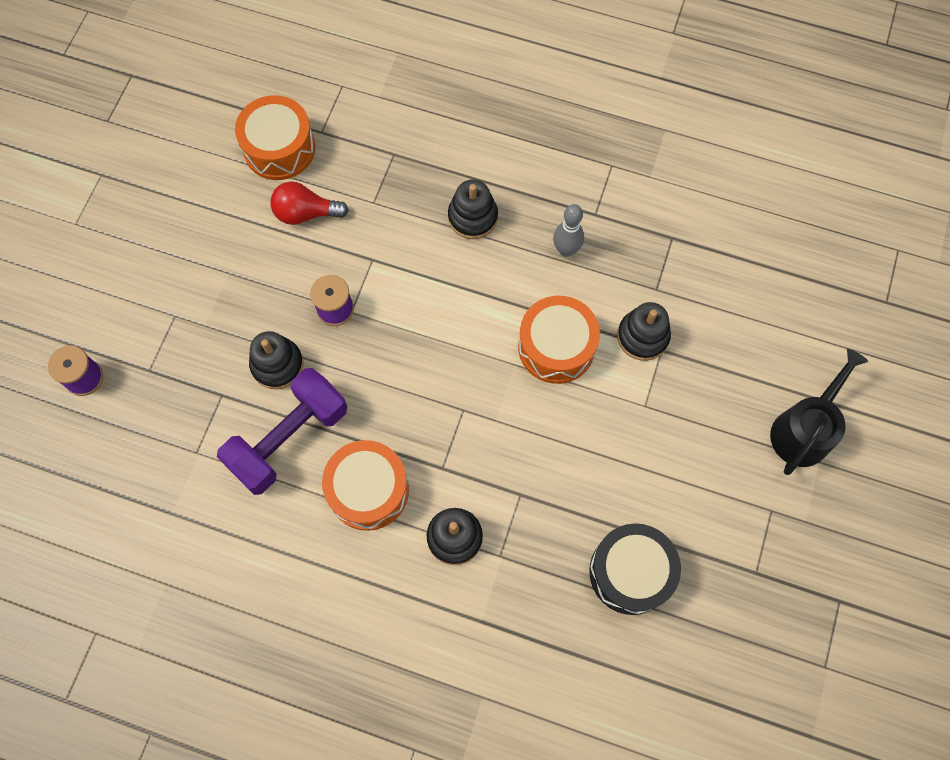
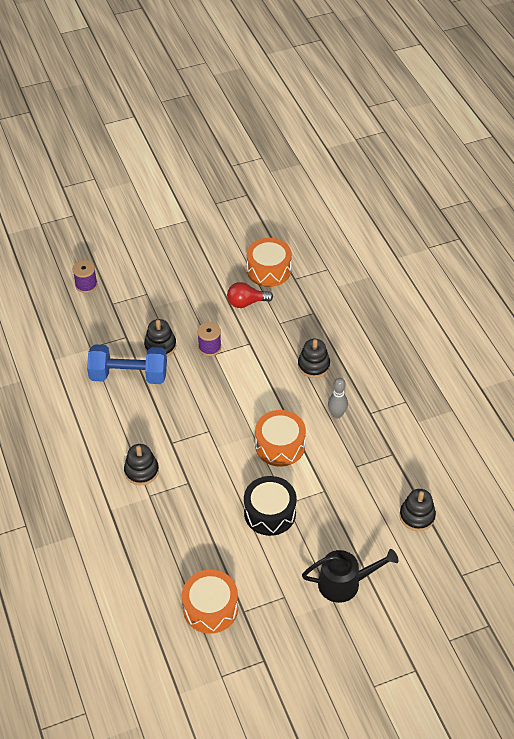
camera: 50 degrees right, 20 degrees down
(288, 439) = (129, 375): purple dumbbell -> blue dumbbell
(305, 213) = (246, 303): red light bulb -> red light bulb turned 60 degrees counterclockwise
(368, 490) = (133, 422): orange drum -> orange drum (210, 608)
(630, 572) = (191, 555): black drum -> black drum (270, 513)
(642, 336) = (323, 477): black stacking toy -> black stacking toy (417, 516)

